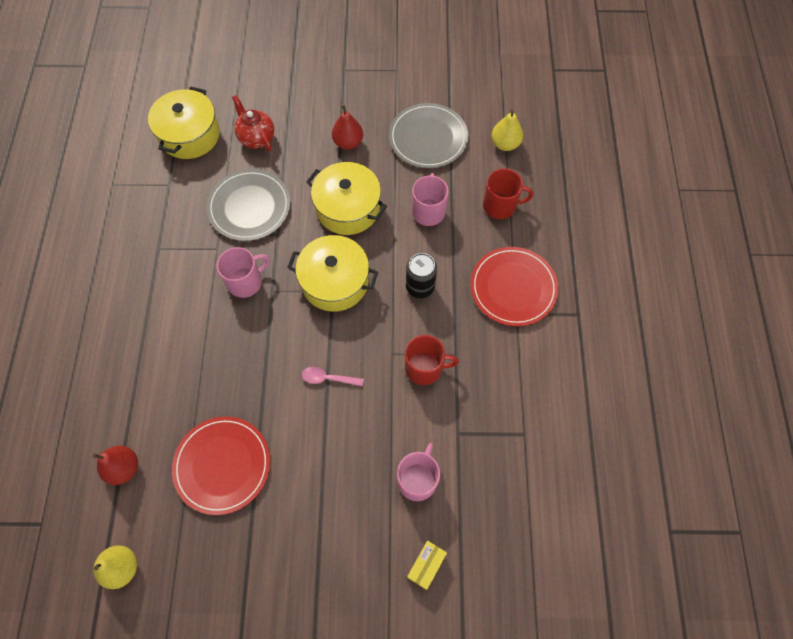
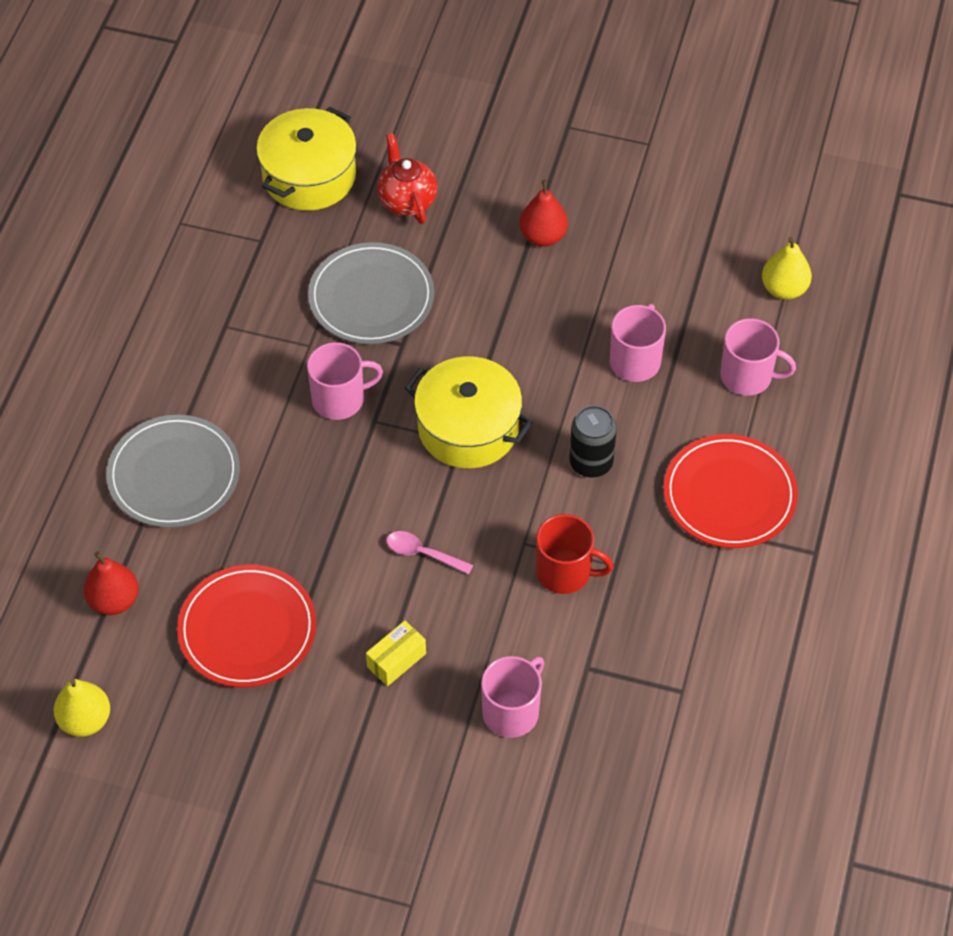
camera: 15 degrees right, 10 degrees down
(348, 208) = (516, 330): yellow pot -> none
(426, 565) = (492, 818): yellow box -> yellow box (396, 660)
(428, 138) = (667, 255): grey plate -> grey plate (174, 474)
(500, 205) = (747, 376): red mug -> pink mug

